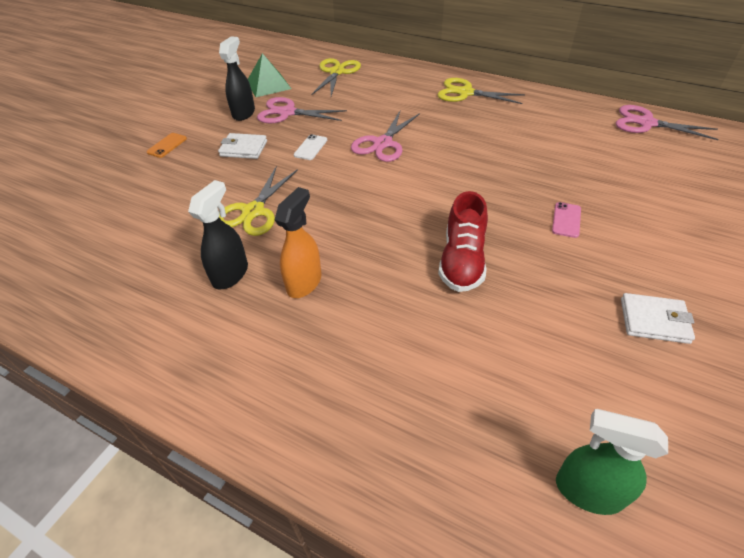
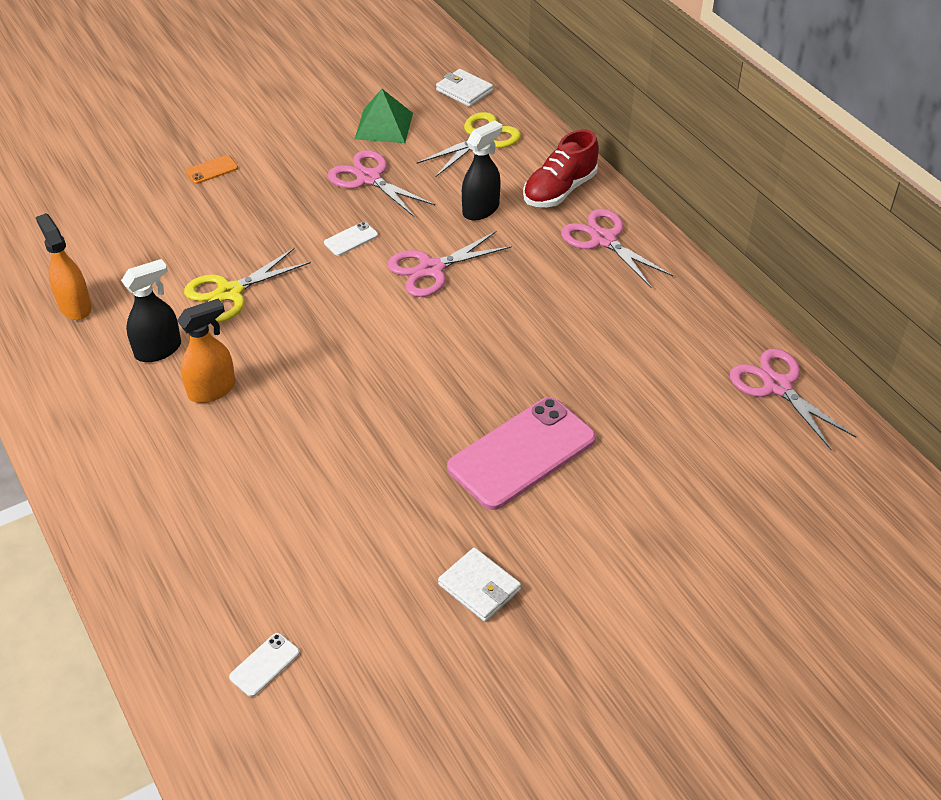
camera: 30 degrees right, 0 degrees up
(125, 275) = (75, 306): none -> orange spray bottle
(243, 149) = (282, 209): white wallet -> white wallet (464, 91)
(244, 113) = (322, 158): black spray bottle -> black spray bottle (481, 209)
(462, 261) = (370, 442): red shoe -> red shoe (559, 190)
(465, 93) = (603, 240): yellow scissors -> pink scissors
(566, 220) = (522, 453): pink phone -> pink phone, size x2.41
(588, 491) = (265, 665): green spray bottle -> white phone

